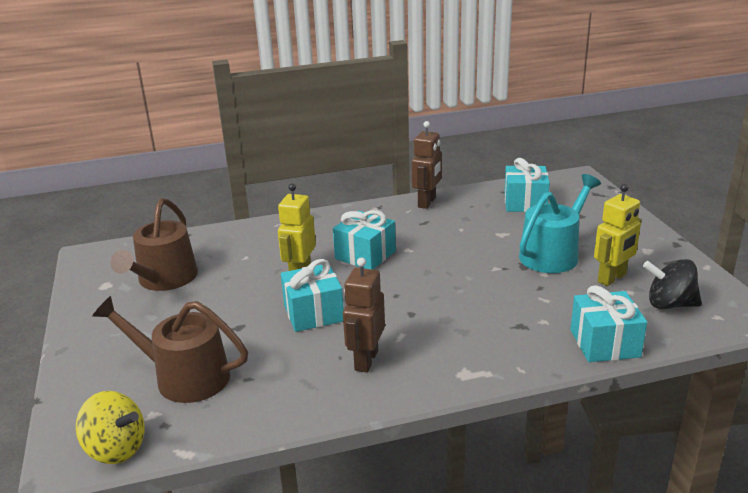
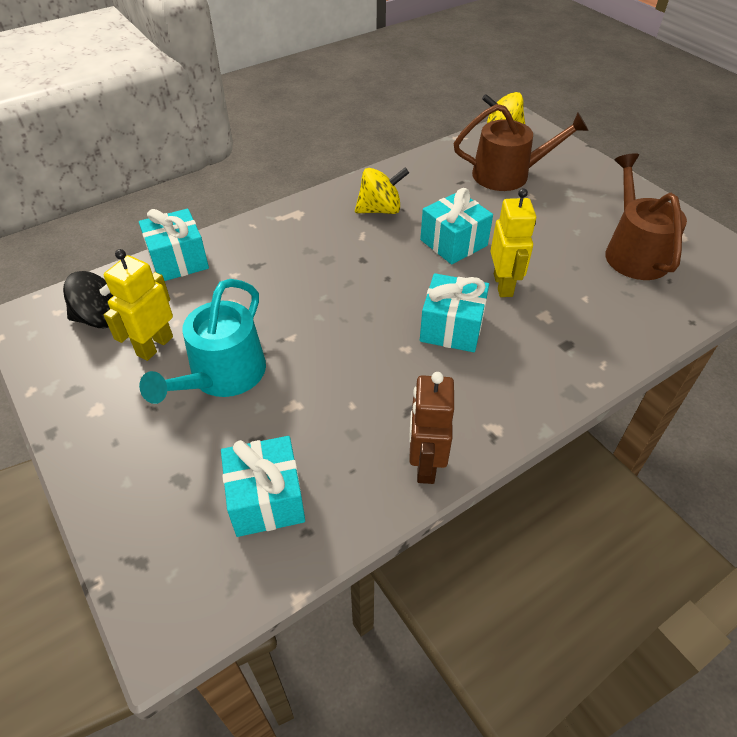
camera: 160 degrees right, 20 degrees up
(366, 360) = (380, 210): brown robot -> yellow spinning top

